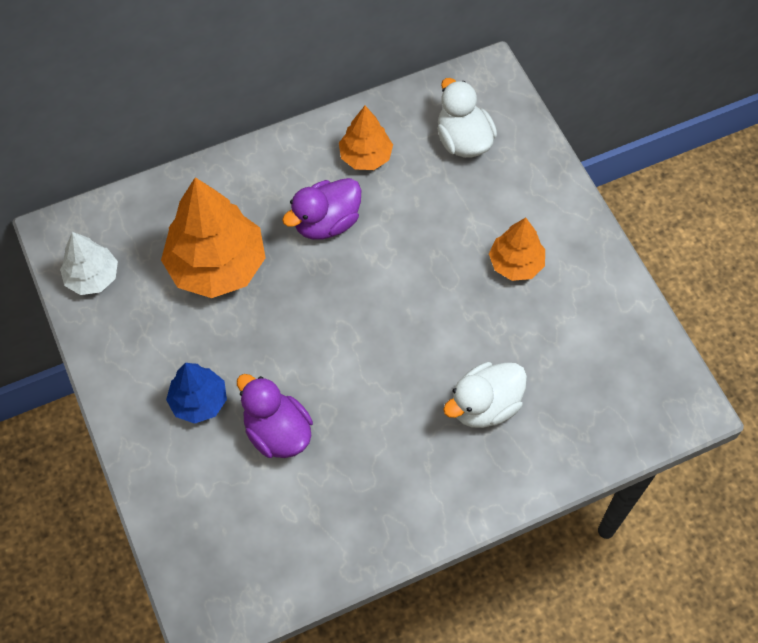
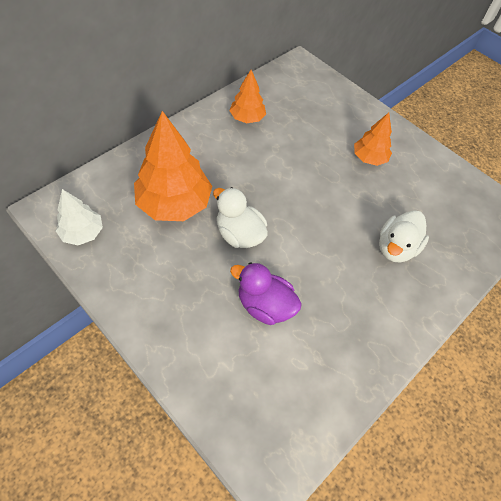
camera: 25 degrees left, 5 degrees down
(199, 401) = (197, 299): blue tree -> none
(326, 222) = (239, 160): purple duck -> none
(463, 140) = (302, 98): white duck -> white duck (239, 234)

